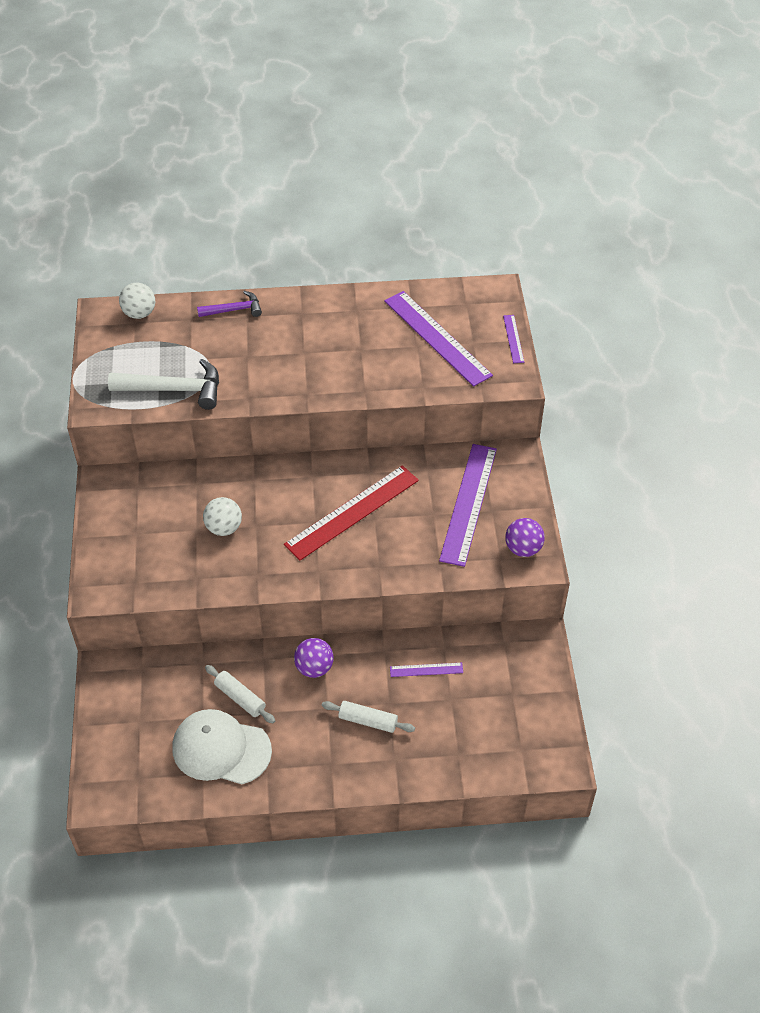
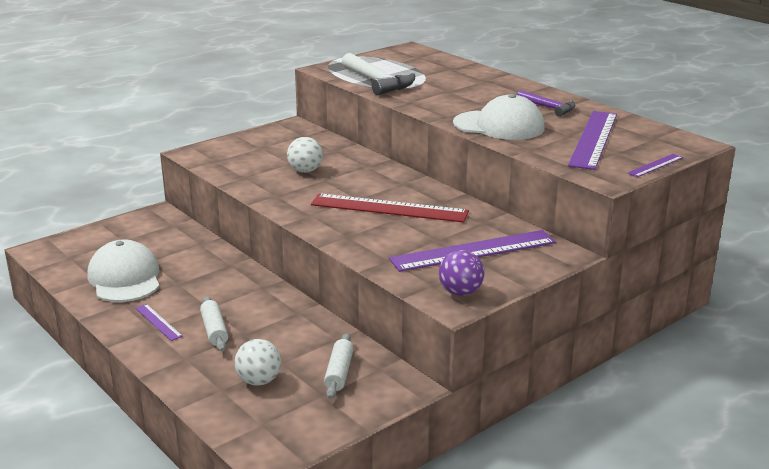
camera: 55 degrees right, 25 degrees down
(139, 313) = (429, 56): white ball -> white ball (259, 381)
(234, 310) = (484, 76): purple hammer -> purple hammer (549, 108)
(240, 698) = (182, 269): white rolling pin -> white rolling pin (339, 373)
(314, 668) = (244, 288): purple ball -> none
(359, 374) = (499, 126): none -> white cap
(426, 669) = (300, 339): purple ruler -> purple ruler (158, 322)

